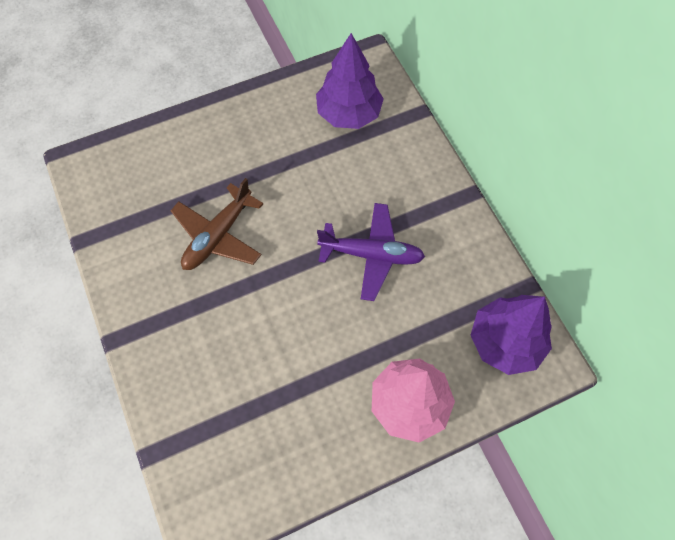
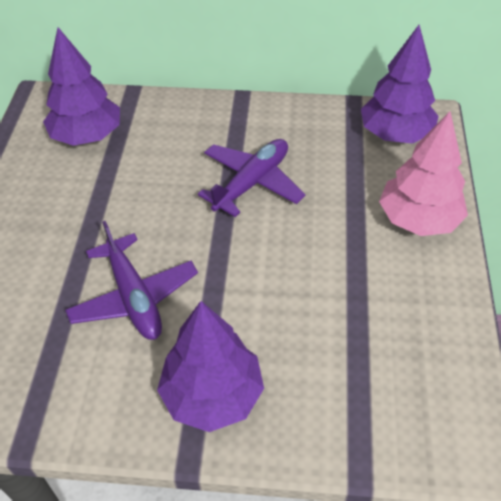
camera: 60 degrees left, 15 degrees down
(166, 329) = (212, 395): none -> purple tree
(218, 235) = (134, 297): brown plane -> purple plane

